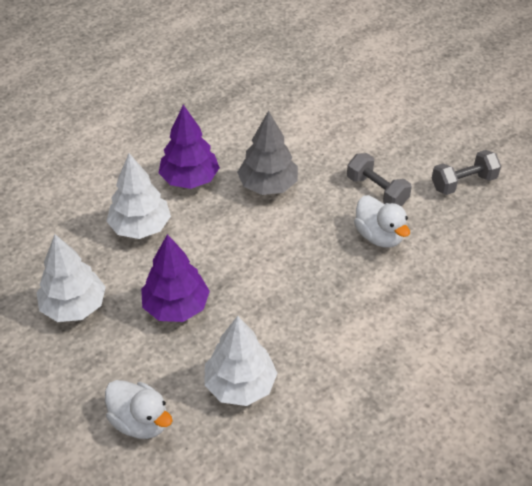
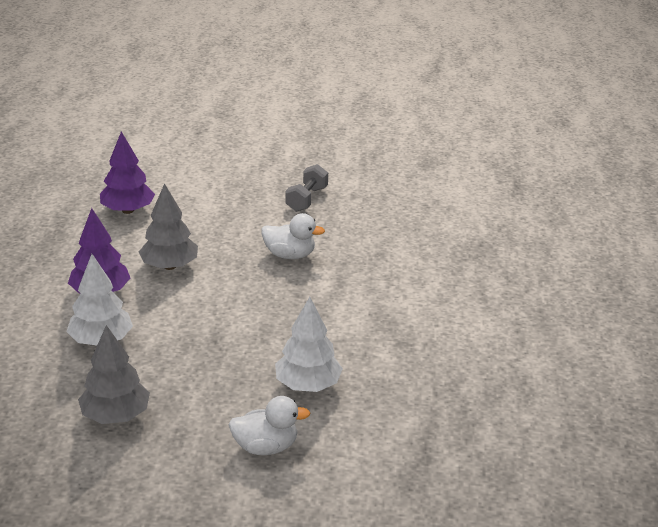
camera: 45 degrees left, 15 degrees down
(74, 306) = (116, 416): white tree -> grey tree
(176, 307) = (199, 370): purple tree -> purple tree (128, 210)
(377, 191) = (254, 231): grey dumbbell -> none

